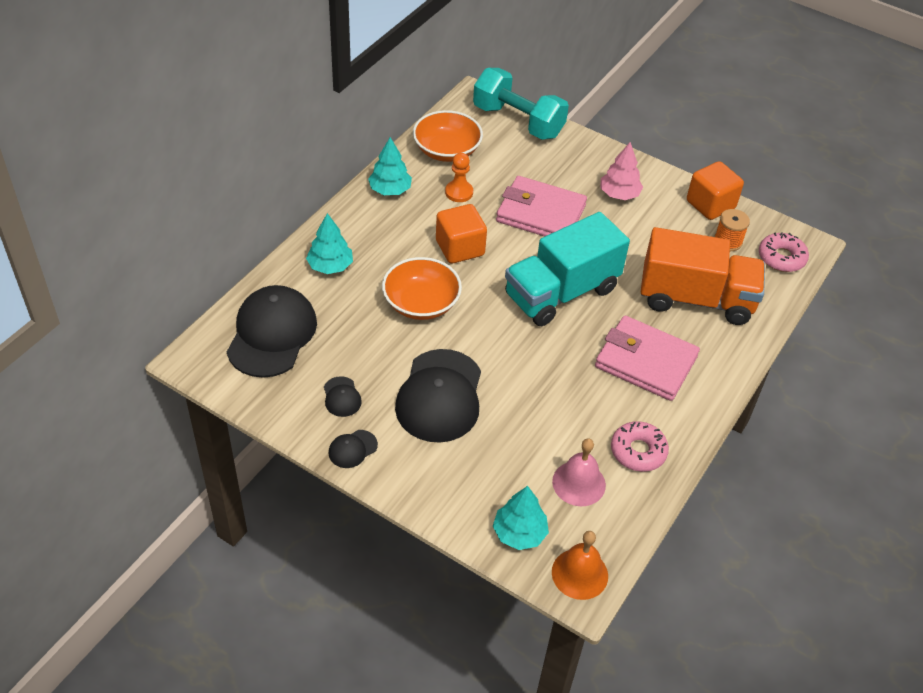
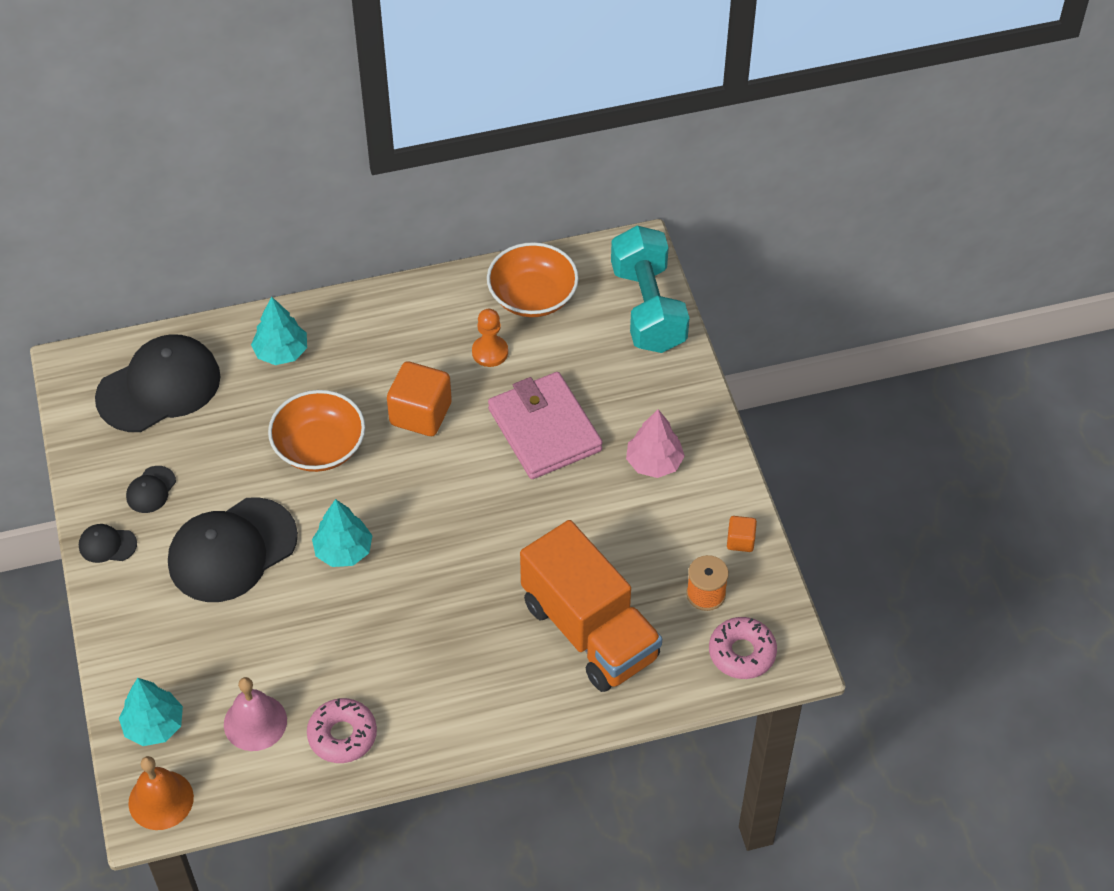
camera: 45 degrees right, 5 degrees up
(390, 190) = (426, 306): turquoise tree -> turquoise tree (343, 551)
(561, 293) = (462, 528): turquoise truck -> none
(645, 362) = (457, 657): pink wallet -> none
(710, 205) = (740, 541): orange cube -> orange cube, size x0.50

